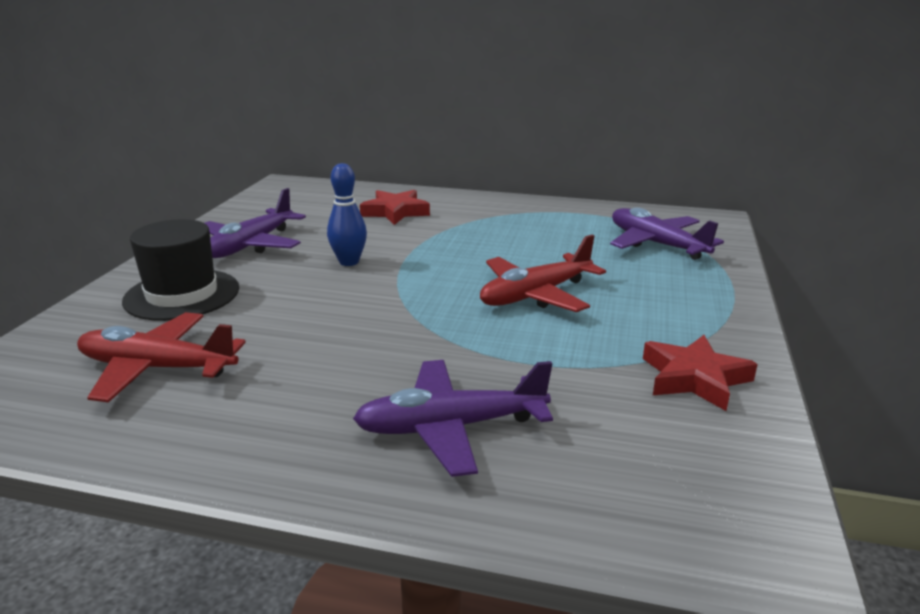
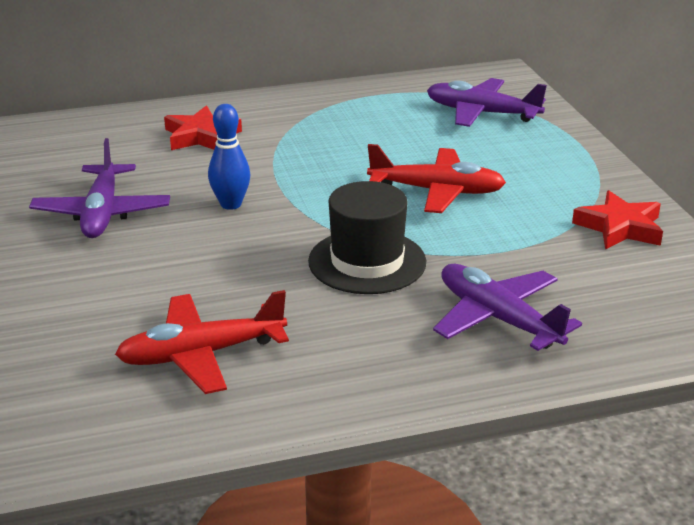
camera: 30 degrees left, 5 degrees up
(182, 295) = (113, 284): black hat -> black hat (367, 262)
(450, 427) = (498, 318): purple plane -> purple plane turned 90 degrees clockwise
(535, 295) = (437, 191): red plane -> red plane turned 105 degrees counterclockwise

